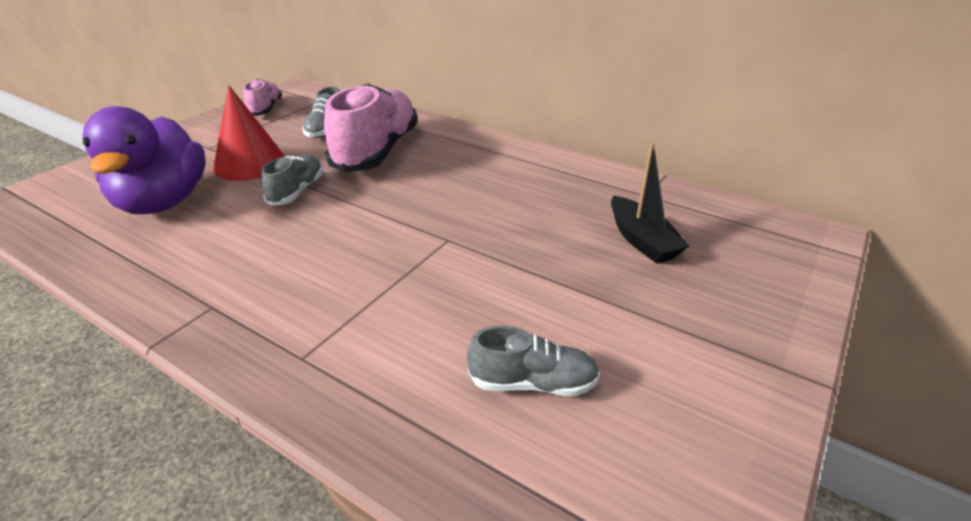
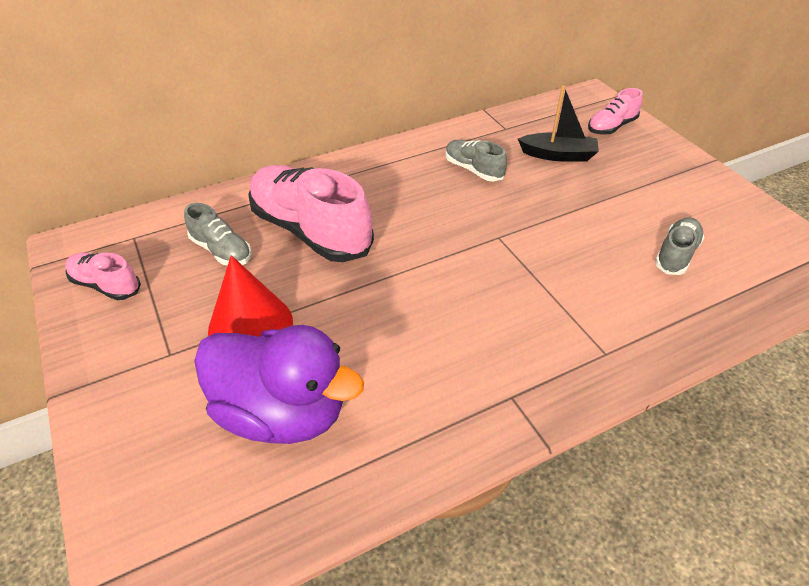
camera: 60 degrees left, 10 degrees up
(296, 191) = (347, 303): grey shoe -> grey shoe (473, 170)
(763, 265) = (611, 127): none -> pink shoe

